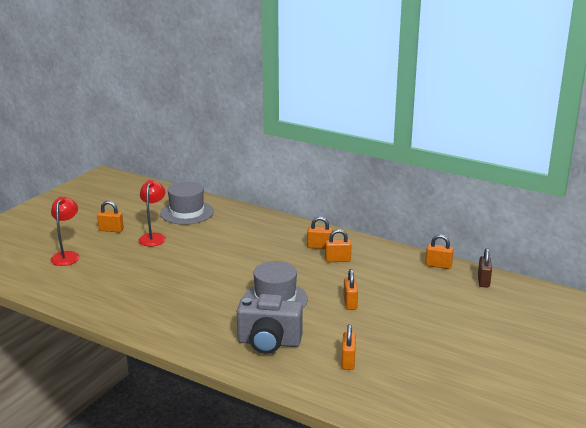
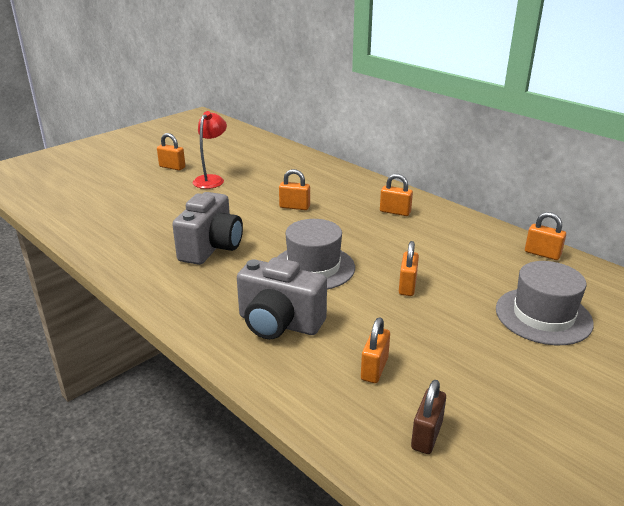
camera: 15 degrees right, 5 degrees up
(67, 256) = (110, 187): red lamp -> none
(187, 212) = (261, 158): grey hat -> grey hat (543, 316)
(187, 295) = (211, 248): none -> grey camera
(337, 260) = (411, 230): orange padlock -> orange padlock (294, 207)
(483, 281) = (602, 283): brown padlock -> brown padlock (426, 435)

